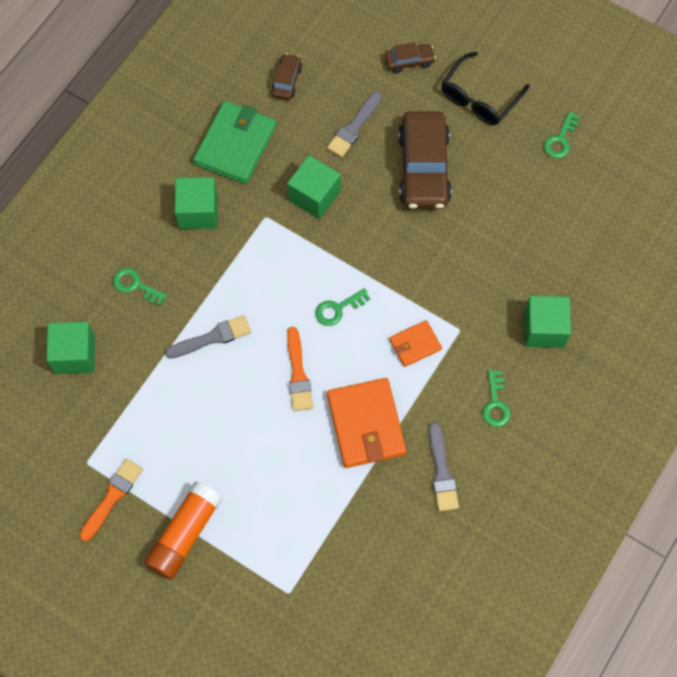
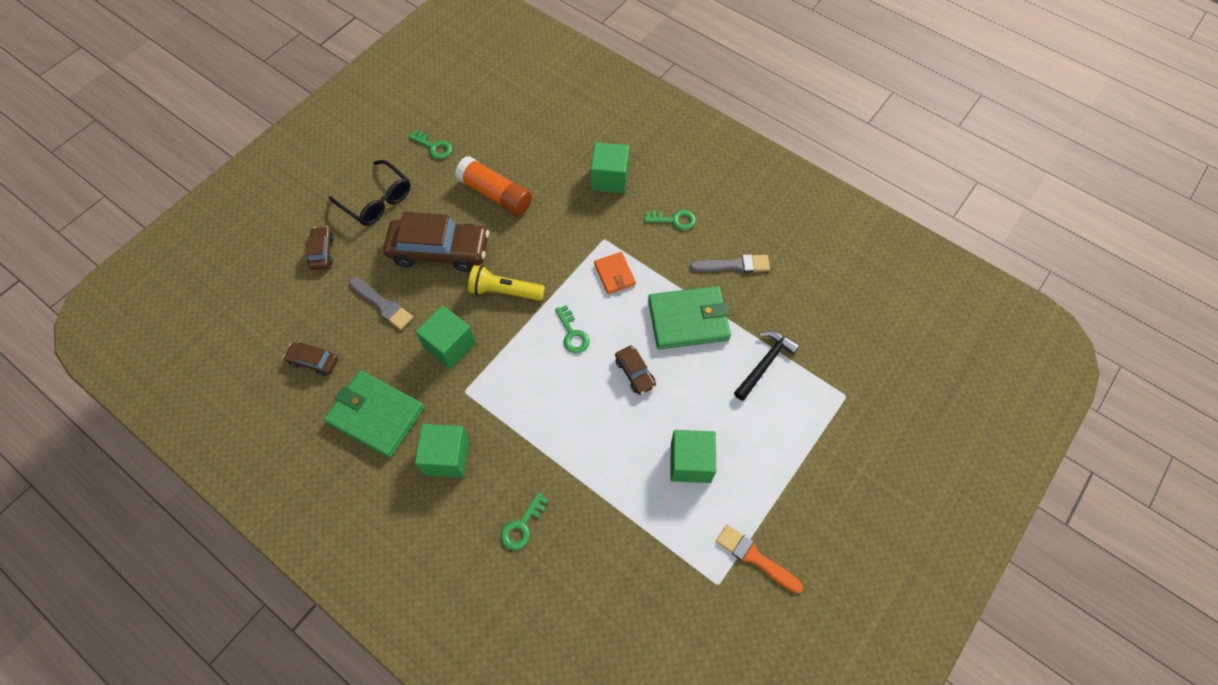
camera: 85 degrees left, 5 degrees down
(74, 354) = (595, 595): green cube -> green cube (690, 462)
(184, 534) = (793, 486): orange glue stick -> orange glue stick (495, 194)
(212, 338) = (590, 450): grey brush -> none
(298, 374) = (635, 373): orange brush -> brown car
(320, 507) = (765, 363): none -> black hammer
(366, 424) = (688, 320): orange wallet -> green wallet
(382, 237) = (504, 291): none -> yellow flashlight

